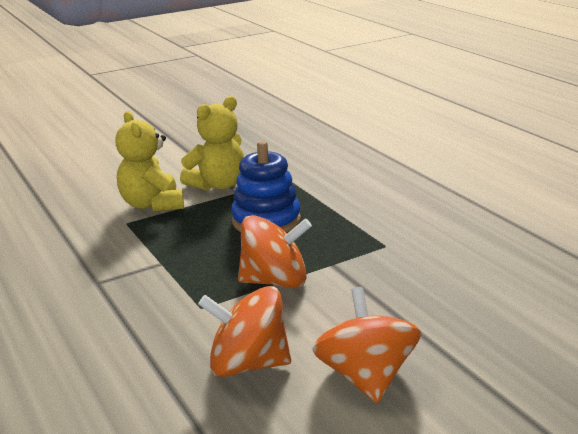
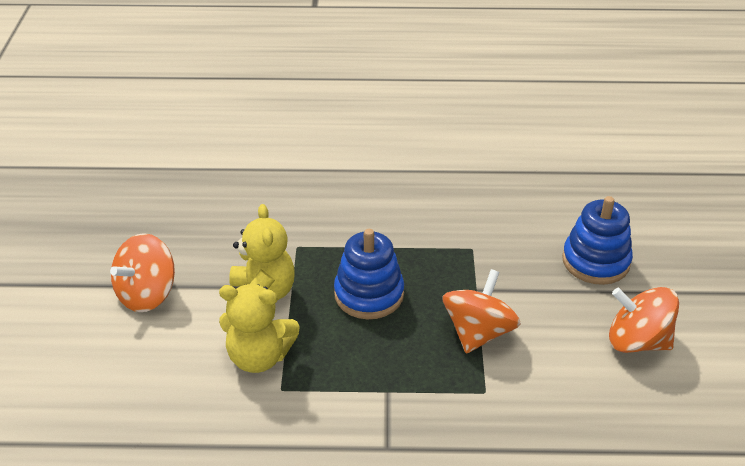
camera: 60 degrees left, 15 degrees up
(248, 364) = (584, 395): orange spinning top -> orange spinning top (147, 294)
(461, 315) = (595, 261): none -> blue stacking toy

